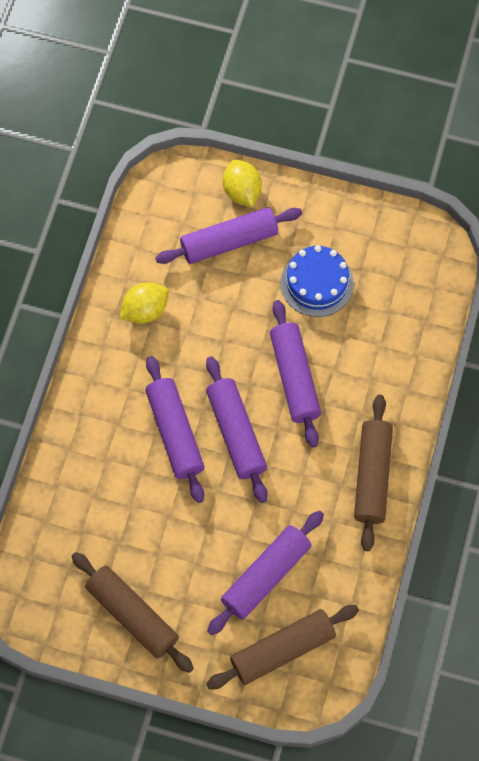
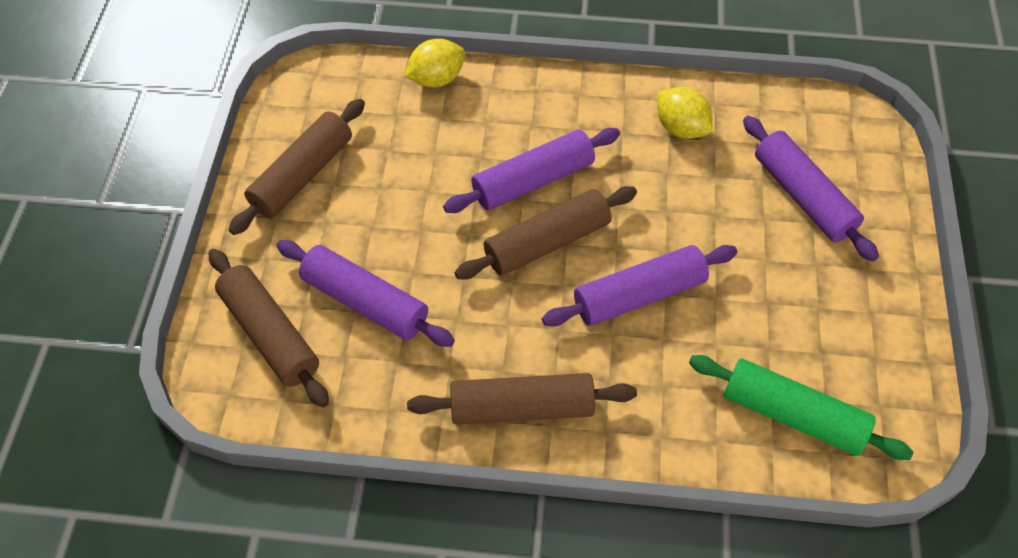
camera: 80 degrees right, 10 degrees down
(236, 433) = (547, 242): purple rolling pin -> brown rolling pin
(242, 191) = (878, 199): yellow lemon -> yellow lemon (436, 79)
(317, 283) = (781, 301): blue cake -> none
(405, 302) = (792, 415): none -> green rolling pin

